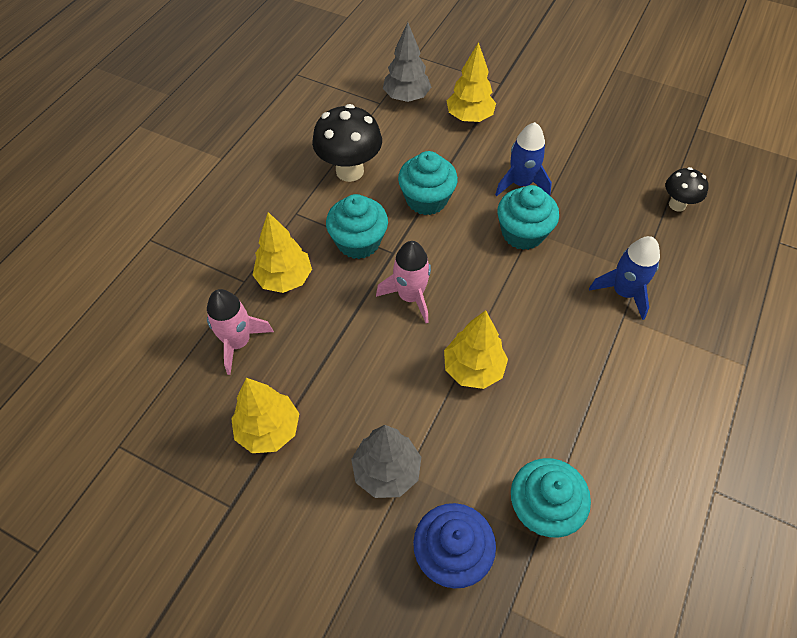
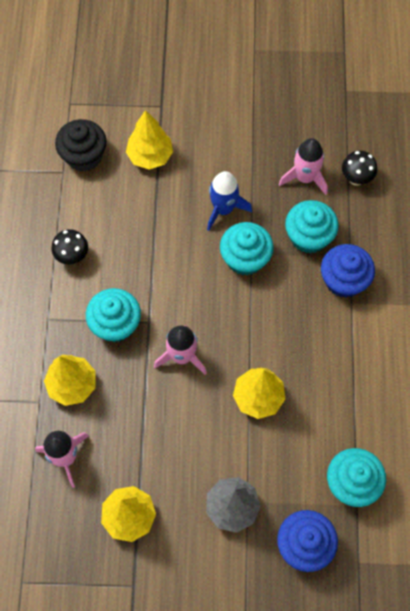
camera: 25 degrees left, 10 degrees up
(350, 171) = (72, 257): black mushroom -> black mushroom, size x0.58
(406, 97) = (84, 156): grey tree -> black cupcake
(426, 199) = (152, 258): turquoise cupcake -> turquoise cupcake (308, 237)
(620, 185) = (305, 177): none -> pink rocket
(623, 292) = (343, 280): blue rocket -> blue cupcake

